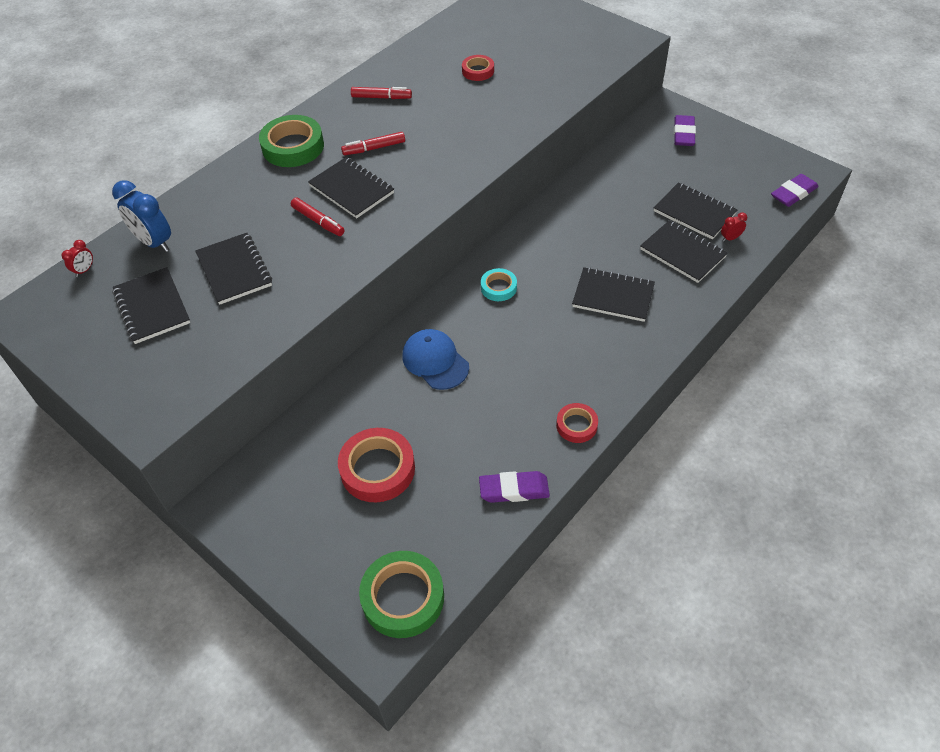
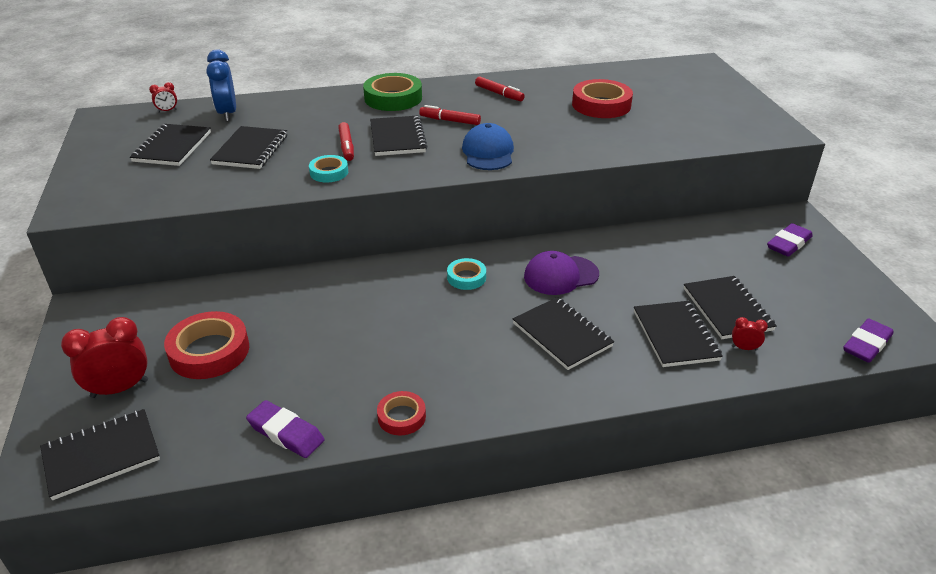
camera: 35 degrees right, 15 degrees down
(337, 256) = (329, 172): none -> turquoise tape
(346, 543) = (120, 389): none -> red clock
(403, 597) = (101, 455): green tape -> black notebook
(435, 361) = (349, 302): blue cap -> blue cap (488, 152)
(478, 71) = (601, 105): red tape -> red tape, size x1.78
(563, 247) = (560, 275): none -> purple cap
(793, 193) = (866, 344): purple eraser -> purple eraser turned 45 degrees counterclockwise

